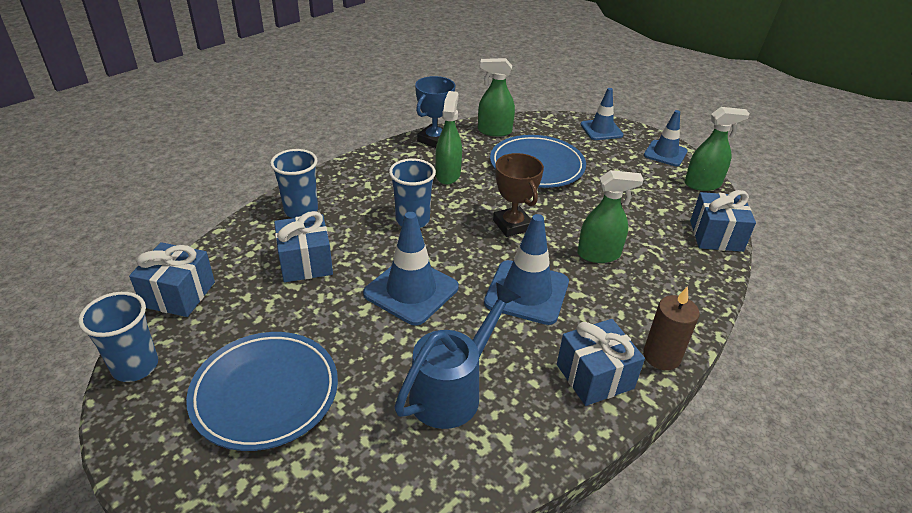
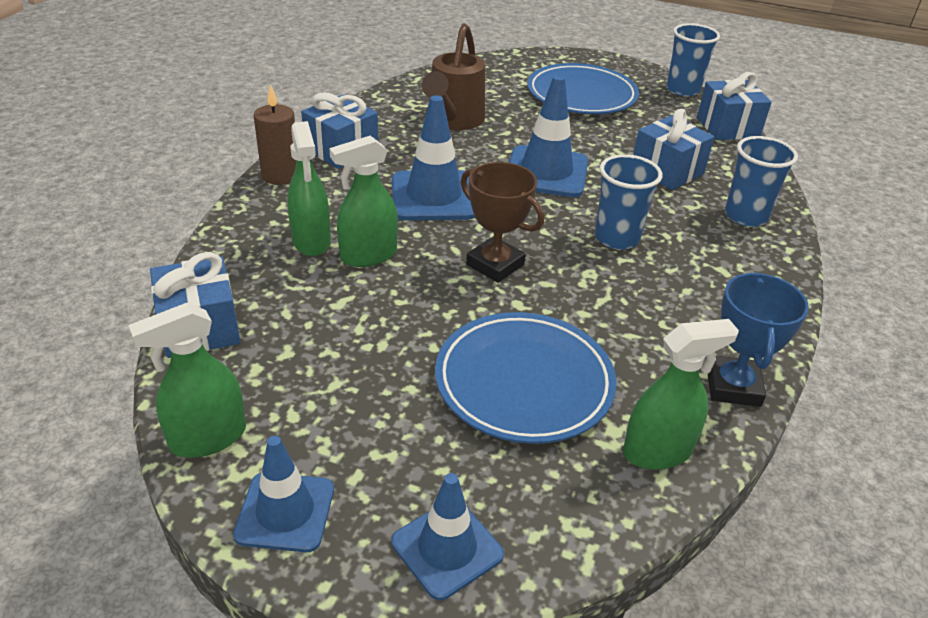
camera: 155 degrees right, 0 degrees up
(448, 175) = (641, 318): green spray bottle -> green spray bottle (311, 241)
(452, 391) = (453, 121): blue watering can -> brown watering can

